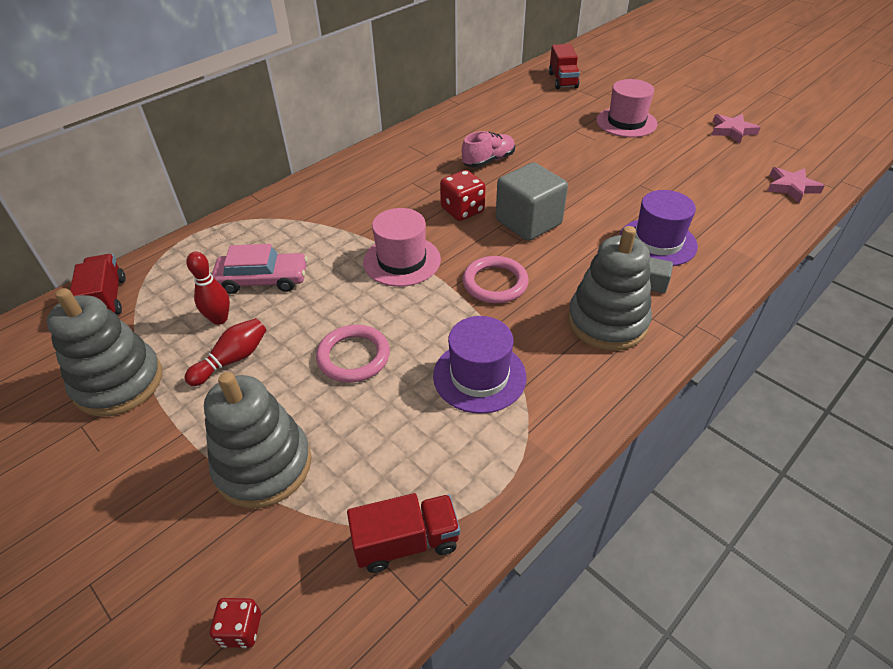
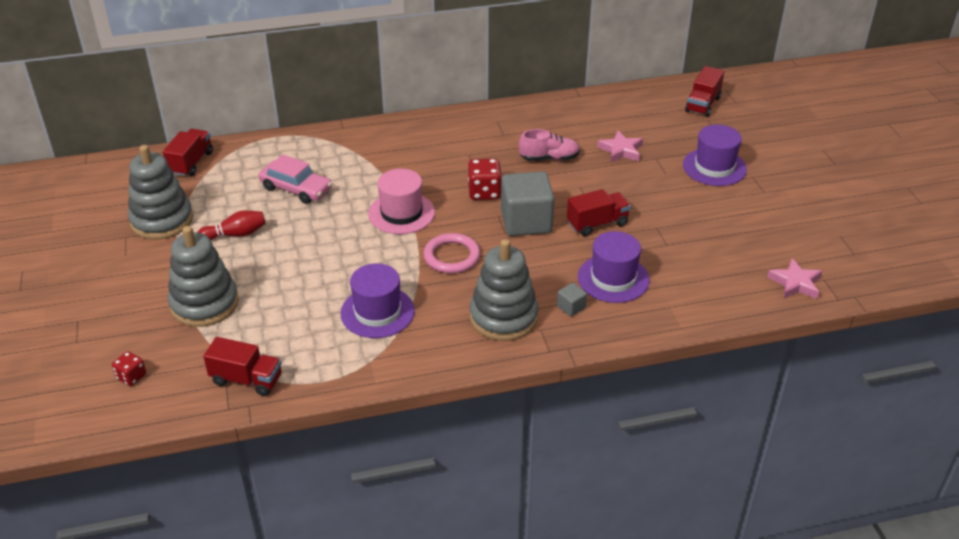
camera: 30 degrees right, 5 degrees down
(219, 319) = (248, 204): red bowling pin -> none
(353, 356) = (309, 265): pink ring -> none
(590, 200) = (597, 224): none -> red truck
(626, 122) = (714, 167): pink hat -> purple hat
(732, 131) = (809, 212): pink star -> pink star (621, 150)

